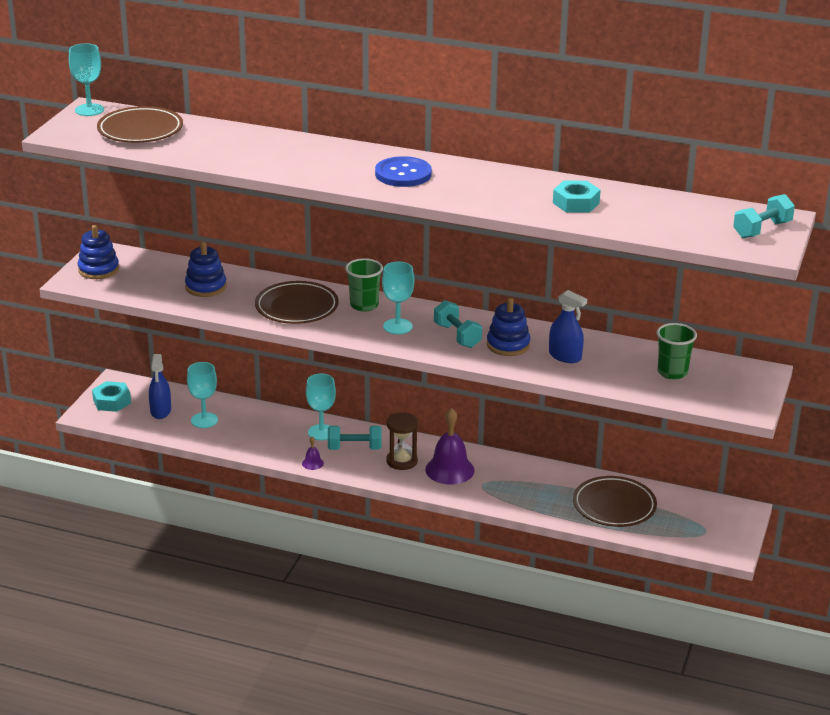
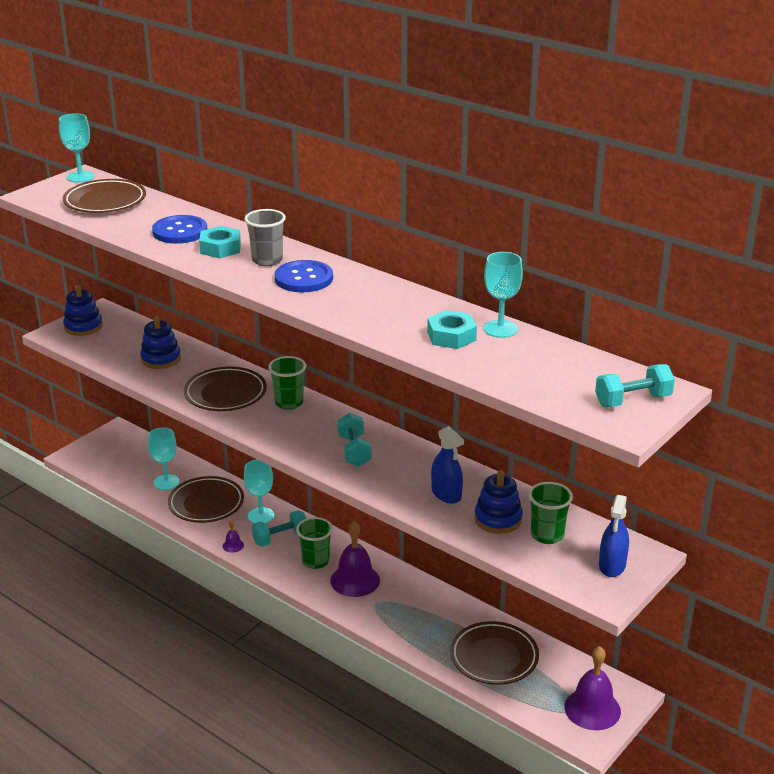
camera: 20 degrees right, 0 degrees up
(112, 401) = (101, 448): turquoise nut -> turquoise nut (220, 248)
(160, 411) = (135, 466): blue spray bottle -> blue spray bottle (612, 565)
(245, 148) = (180, 231): none -> blue button
(259, 432) = (206, 503): none -> brown plate
(354, 163) = (267, 260): none -> grey cup
(354, 448) = (280, 538): turquoise dumbbell -> turquoise dumbbell turned 45 degrees counterclockwise
(397, 326) = (304, 430): turquoise goblet -> turquoise goblet (500, 329)
(402, 461) = (315, 561): brown hourglass -> green cup
(508, 345) = (397, 470): blue stacking toy -> blue stacking toy (498, 519)
(720, 528) = (592, 709): none -> purple bell

